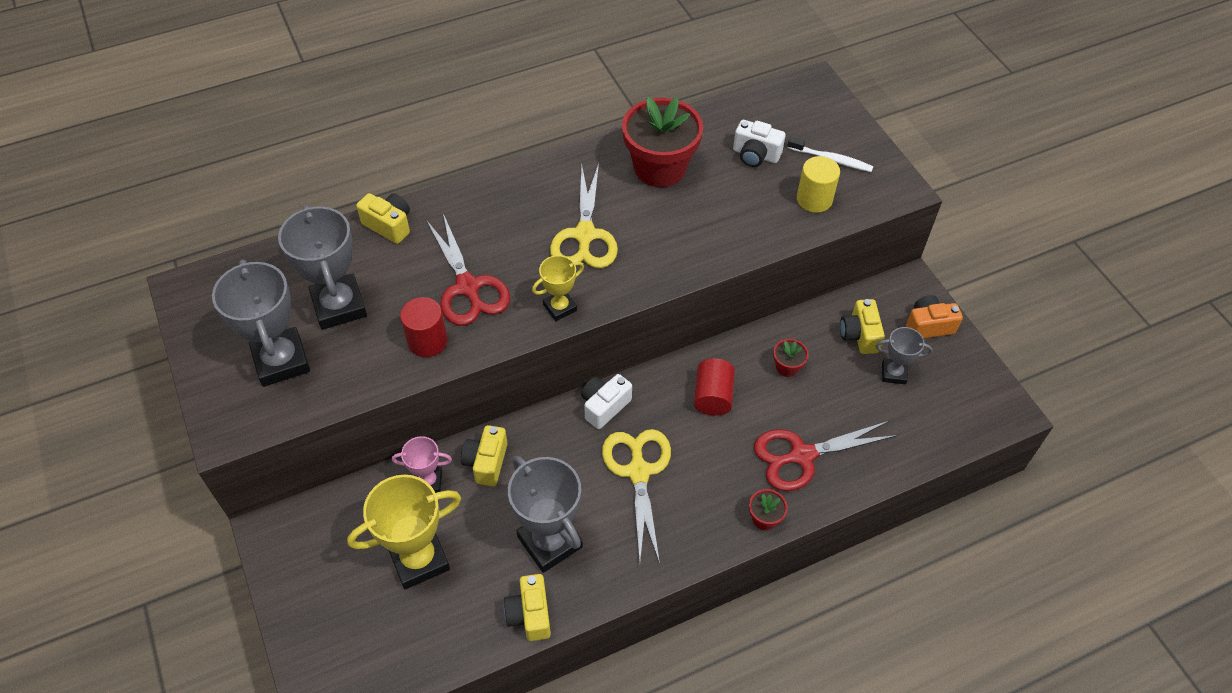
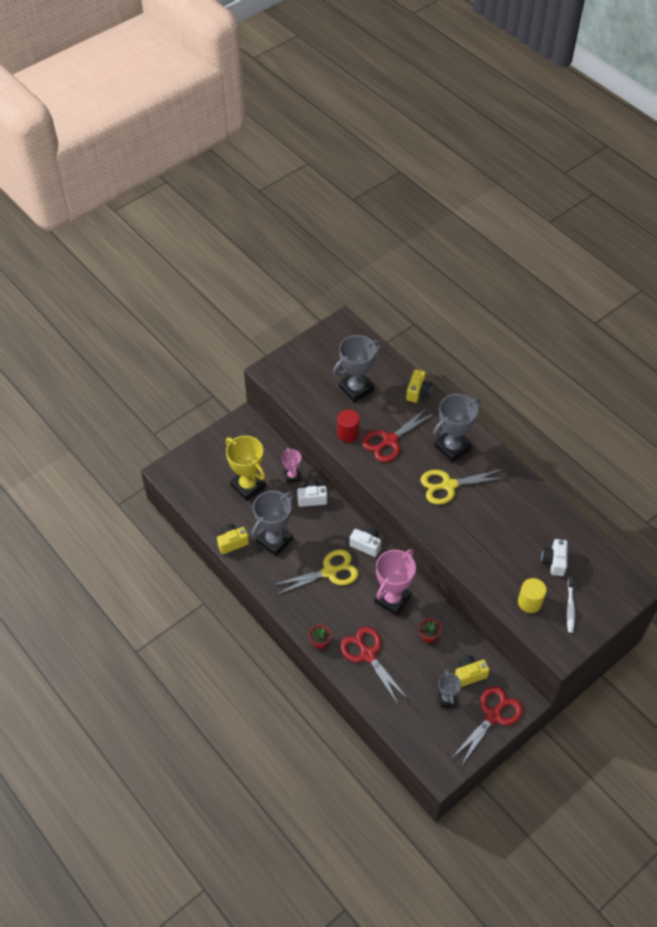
camera: 75 degrees right, 0 degrees up
(281, 361) = (314, 377): grey trophy -> grey trophy (452, 447)
(486, 462) = (312, 498): yellow camera -> white camera
(560, 307) = (392, 487): yellow trophy -> none
(660, 168) = (519, 511): red flower pot -> none
(712, 396) = (392, 599): red cylinder -> pink trophy
(928, 326) = (493, 716): orange camera -> red scissors

